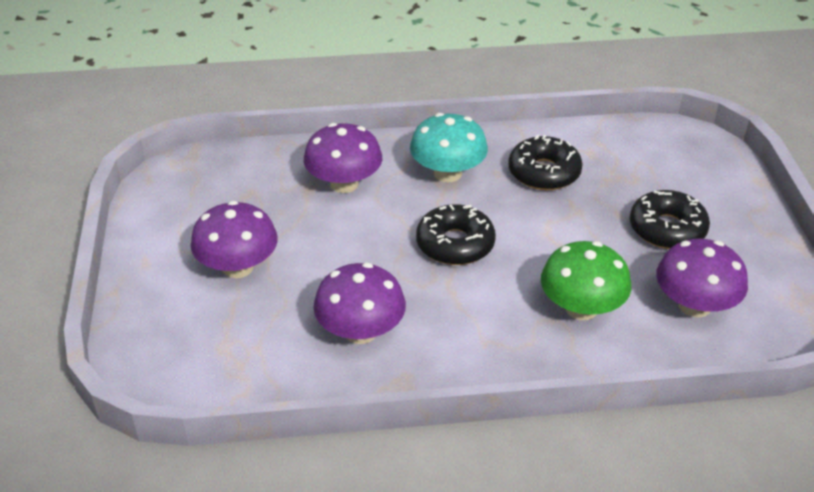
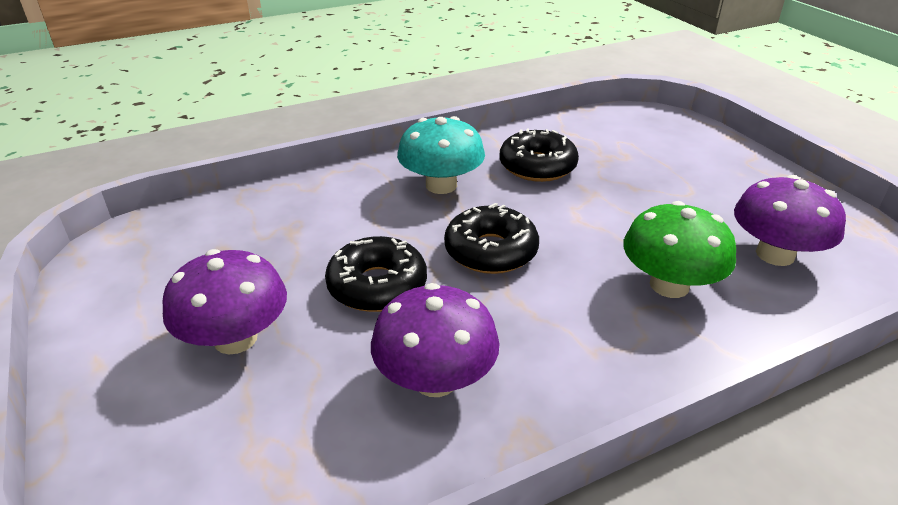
camera: 20 degrees left, 5 degrees down
(344, 183) = (332, 217): purple mushroom -> none
(667, 229) = (689, 191): black donut -> black donut (377, 286)

